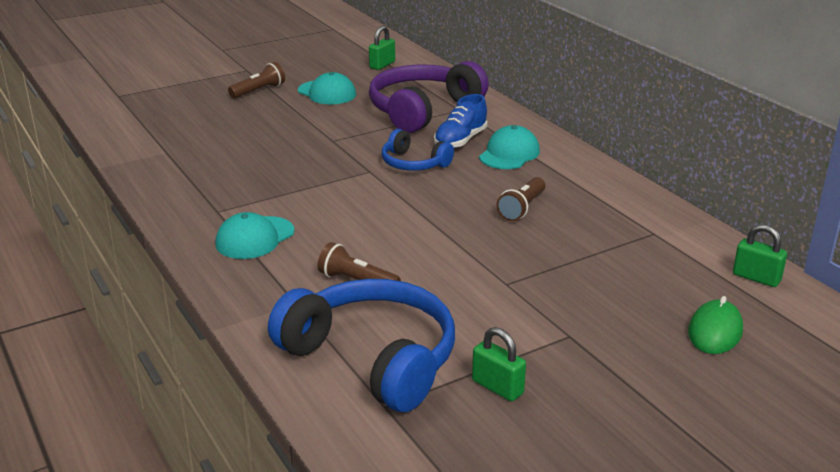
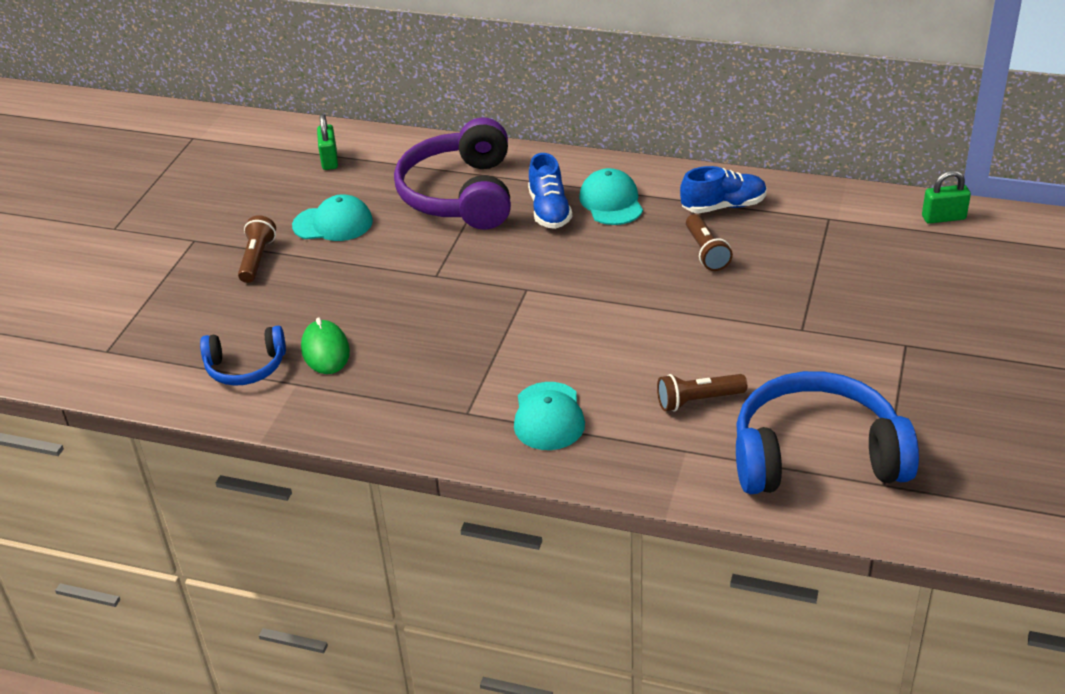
camera: 40 degrees left, 10 degrees up
(413, 163) = (550, 258): blue headphones -> blue headphones (246, 367)
(497, 387) = (925, 417): green padlock -> none
(584, 190) = (723, 206): none -> blue shoe
(715, 331) = (980, 279): green mouse -> green mouse (325, 350)

